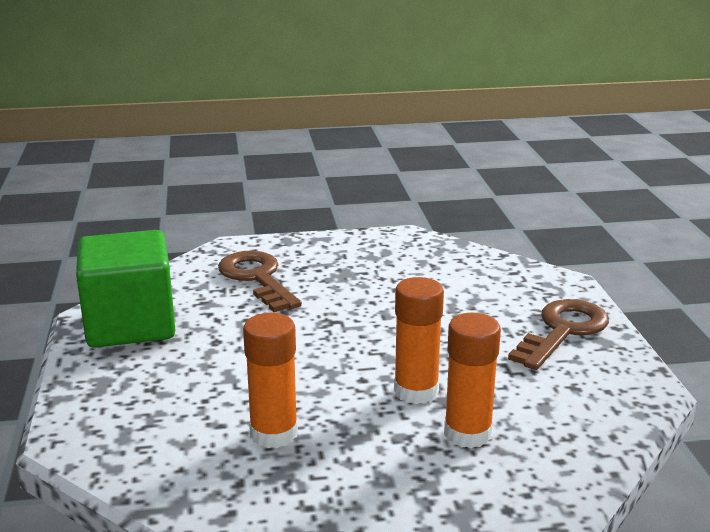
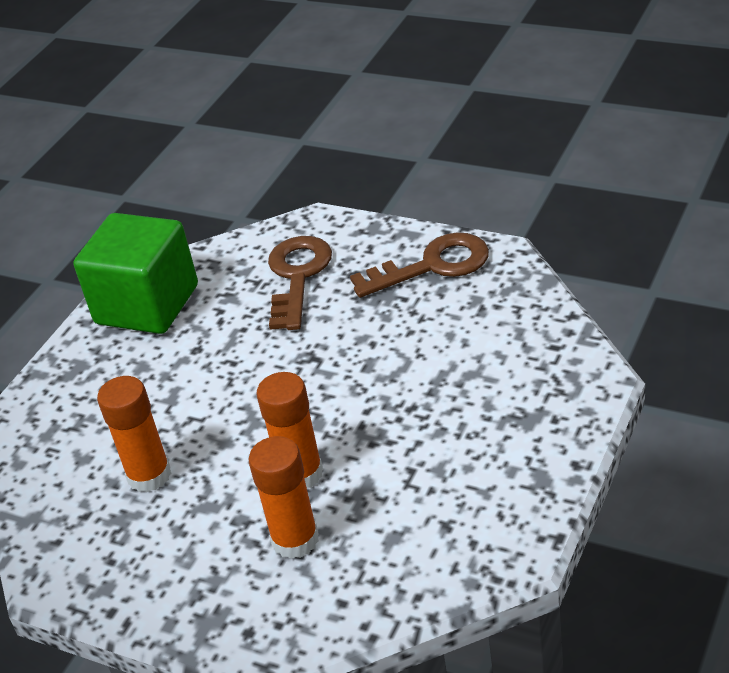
camera: 40 degrees right, 15 degrees up
(563, 331) = (513, 449): brown key -> brown key (433, 265)

